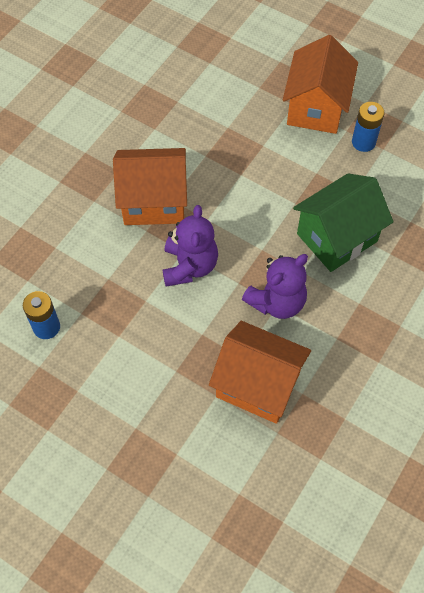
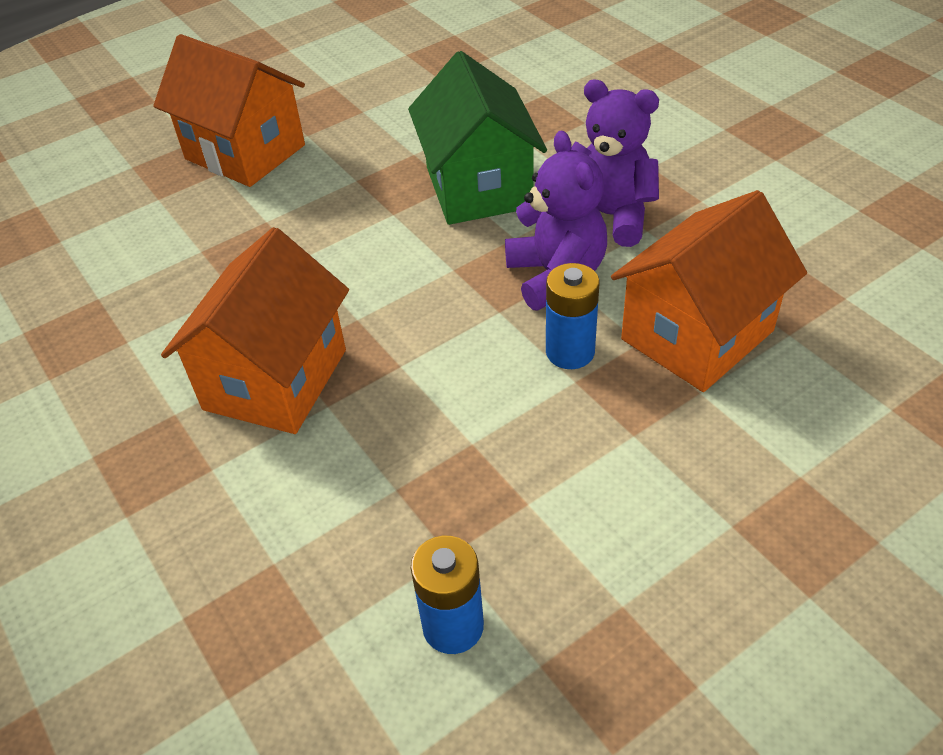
camera: 65 degrees left, 15 degrees down
(189, 266) = (434, 364): purple teddy bear -> purple teddy bear (608, 216)
(363, 142) = (338, 124): blue battery -> blue battery (570, 352)

